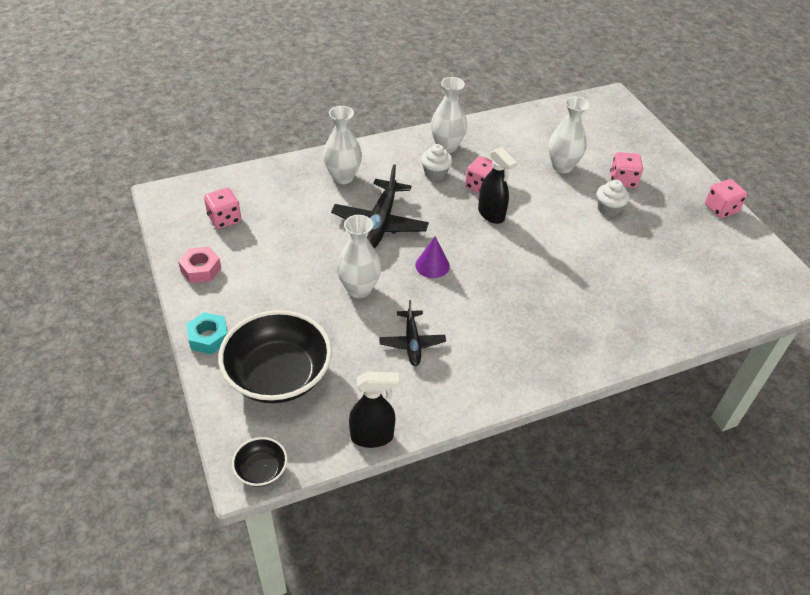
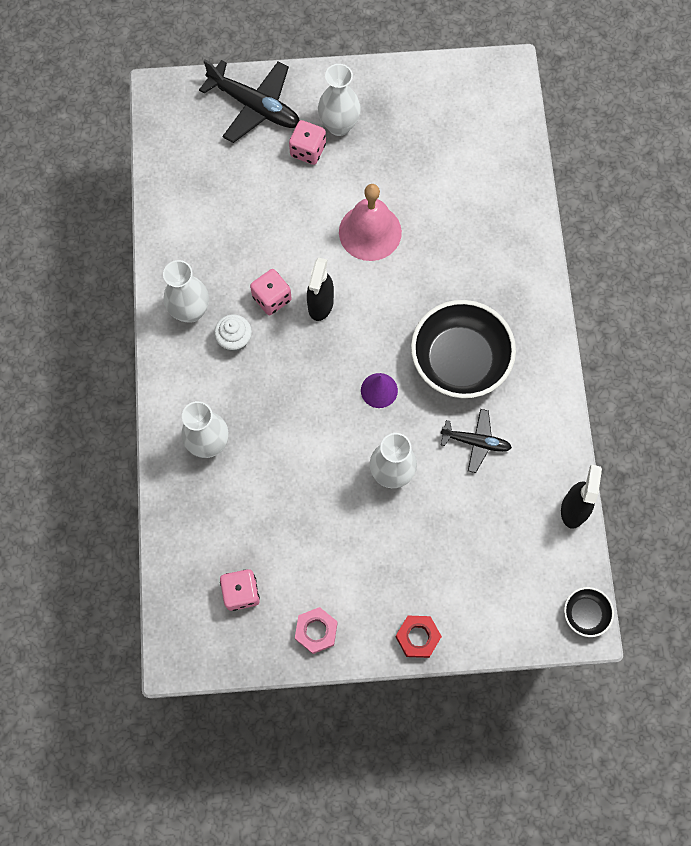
camera: 70 degrees left, 25 degrees up
(208, 337) = (417, 637): turquoise nut -> red nut
(278, 375) = (483, 577): black bowl -> black bowl (460, 360)
(380, 224) = (300, 424): black plane -> black plane (255, 106)
(491, 214) = (320, 305): black spray bottle -> black spray bottle turned 120 degrees clockwise
(562, 166) = (265, 201): white vase -> white vase (339, 125)
(575, 231) = (370, 232): none -> pink bell
(608, 209) = (348, 185): white cupcake -> none
(721, 209) = (380, 79): pink dice -> none

